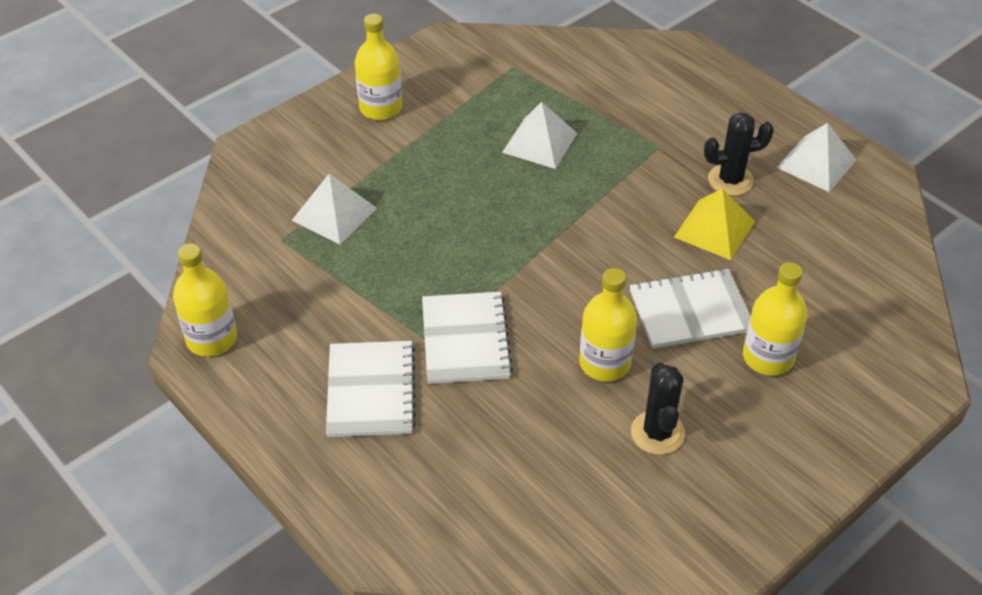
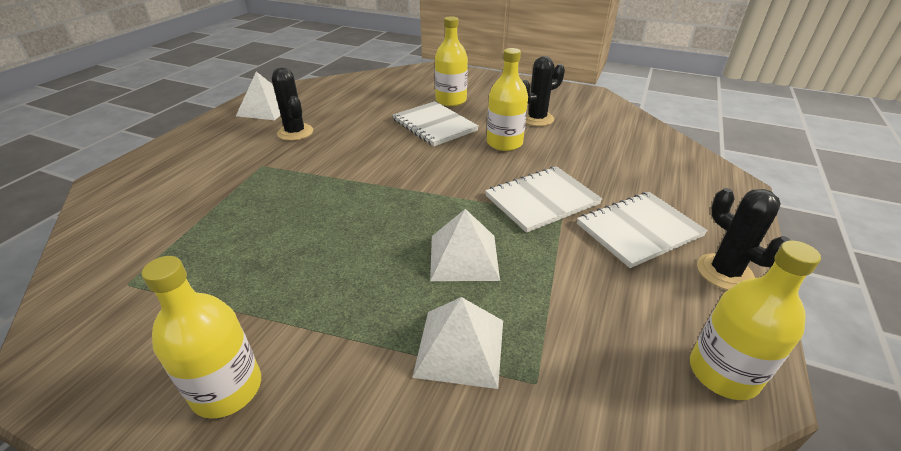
camera: 115 degrees left, 10 degrees down
(280, 416) = (724, 272): none -> black cactus
(540, 142) = (273, 227): white pyramid -> white pyramid (464, 257)
(714, 229) = (351, 130): yellow pyramid -> none

